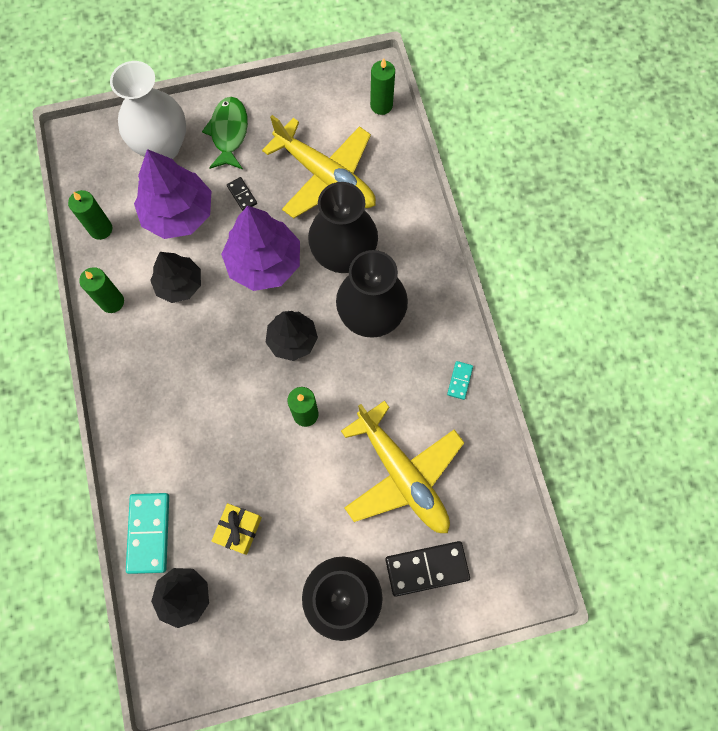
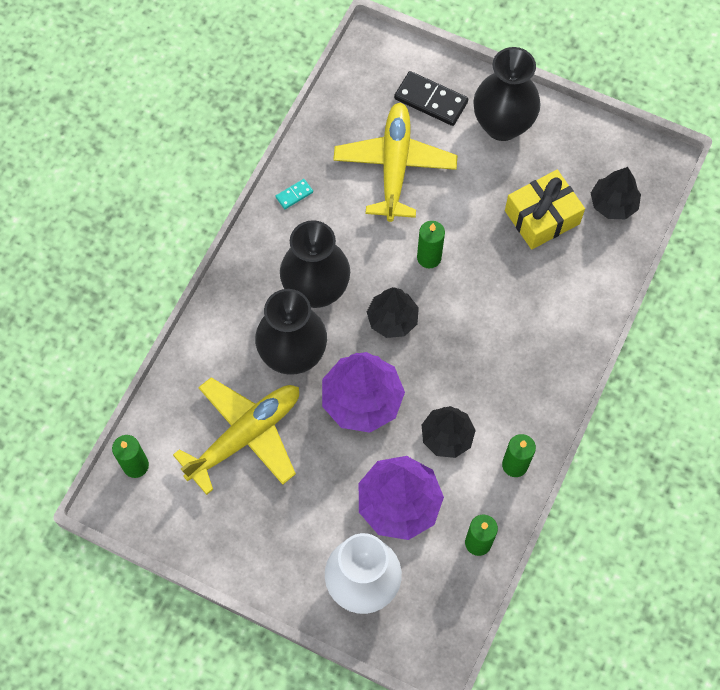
camera: 140 degrees left, 5 degrees down
(149, 533) = (609, 262): turquoise domino -> none
(229, 133) = (292, 549): green fish -> none
(238, 529) = (542, 217): yellow gift -> yellow gift, size x1.63
(242, 195) = (330, 477): black domino -> none
(325, 177) = (245, 436): yellow plane -> yellow plane turned 60 degrees clockwise

